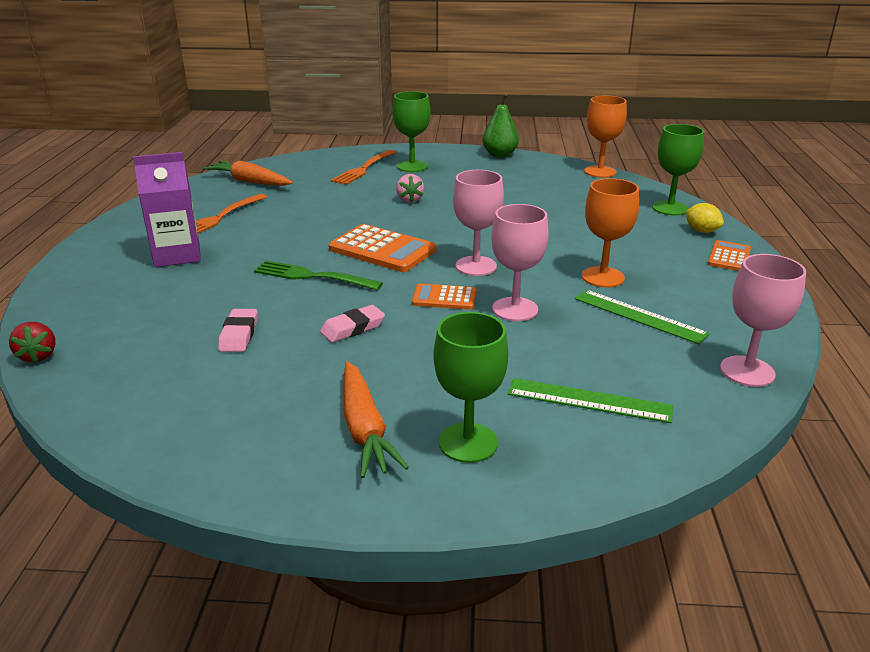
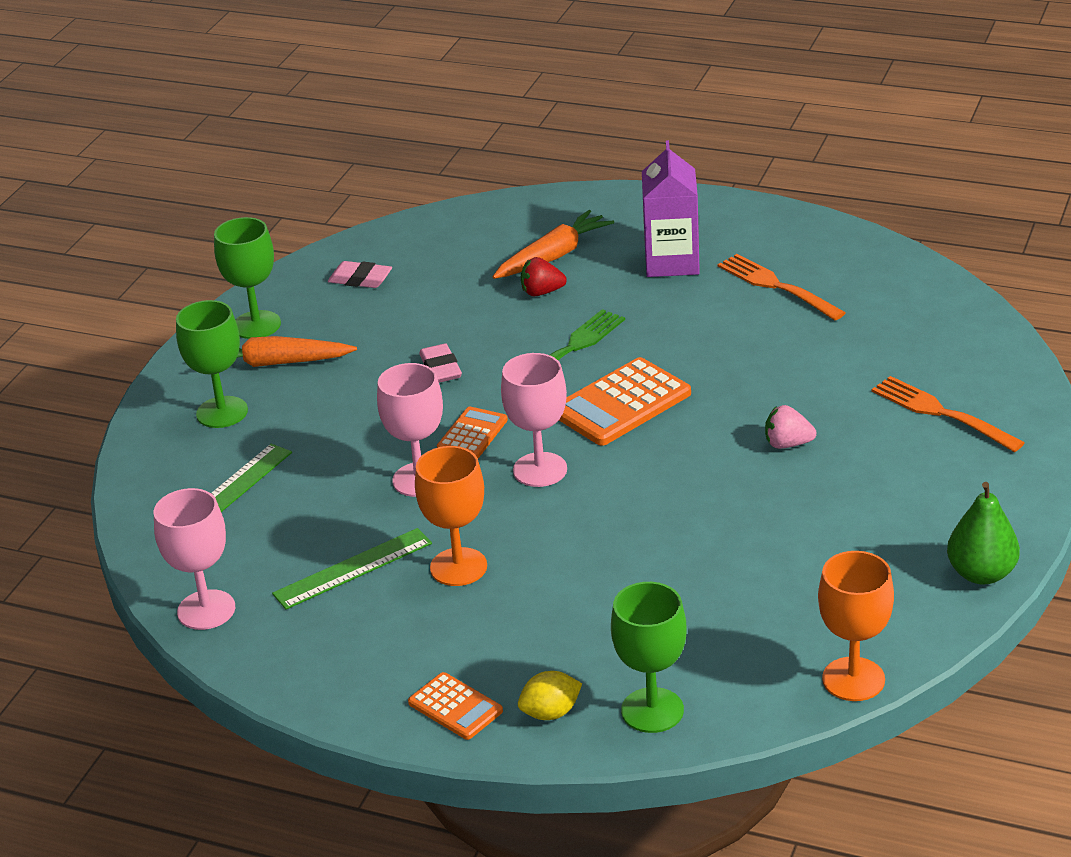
camera: 110 degrees right, 5 degrees up
(38, 356) = (487, 206): red strawberry -> red strawberry (542, 292)
(239, 334) = (466, 303): pink eraser -> pink eraser (360, 279)
(250, 182) = (909, 308): orange carrot -> orange carrot (553, 256)
(412, 166) = (940, 463): green goblet -> green goblet (256, 325)

